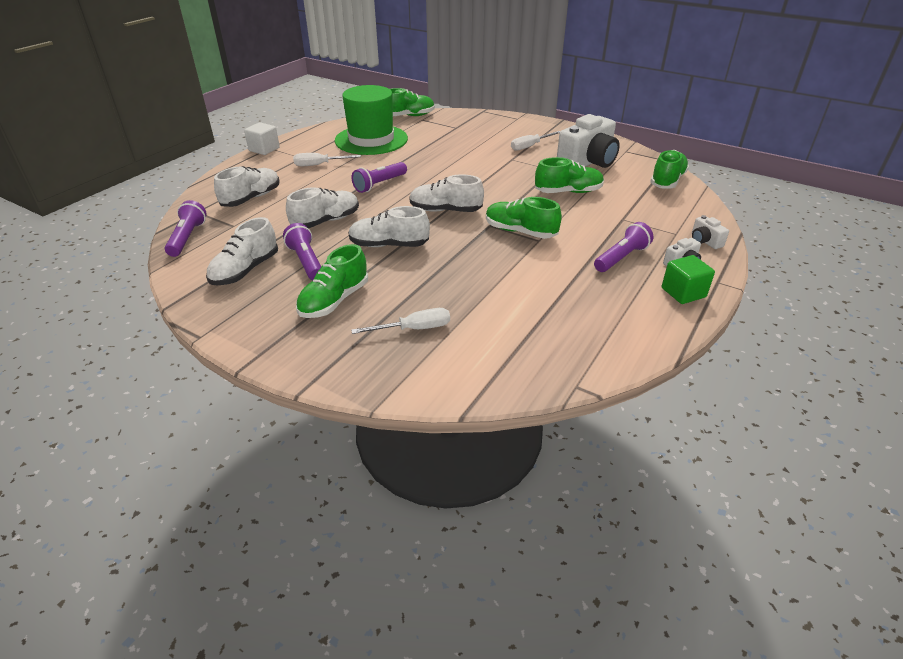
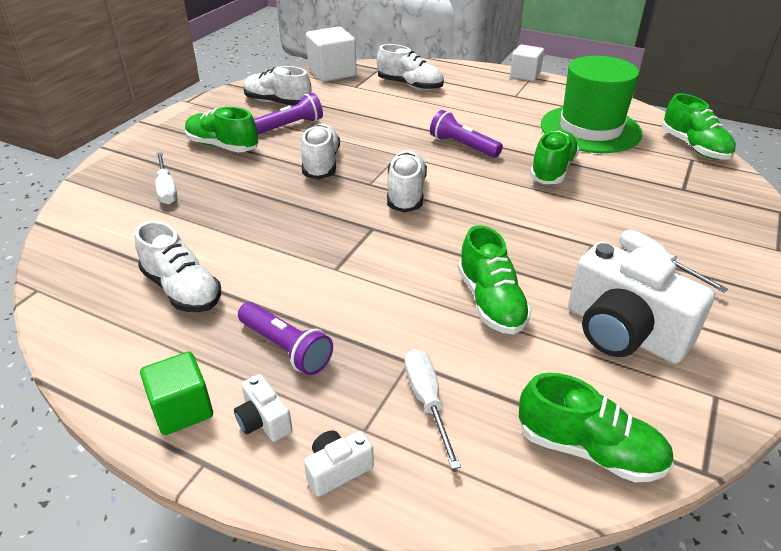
camera: 85 degrees right, 0 degrees up
(187, 238) = (332, 73): purple flashlight -> white cube
(319, 165) = (499, 107): white screwdriver -> white screwdriver (427, 401)
(326, 221) = (368, 126): white shoe -> white shoe (182, 289)
(520, 232) = (356, 253): green shoe -> green shoe (552, 170)

